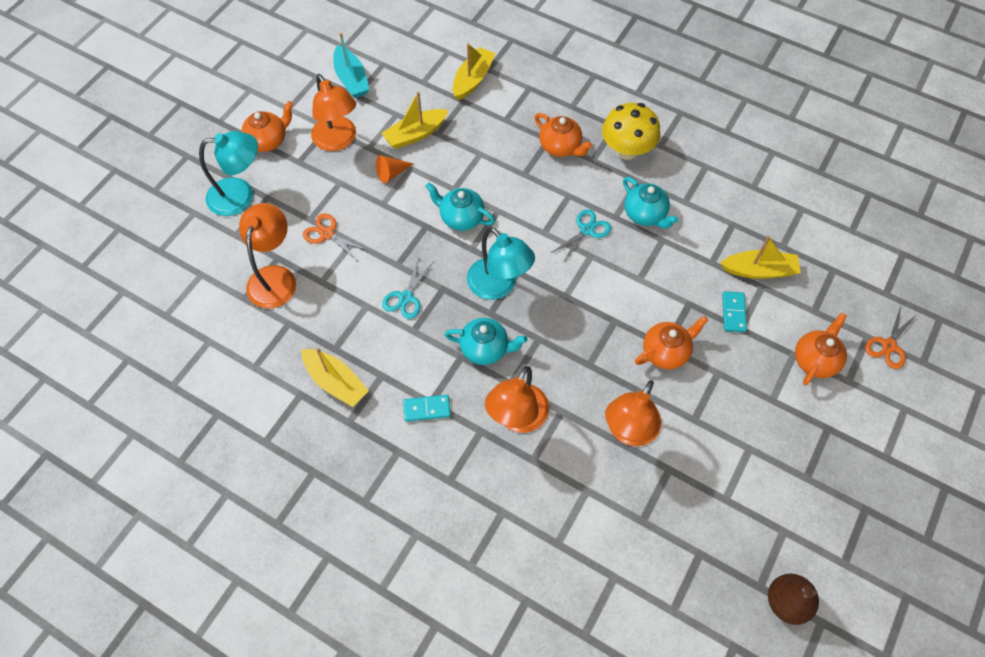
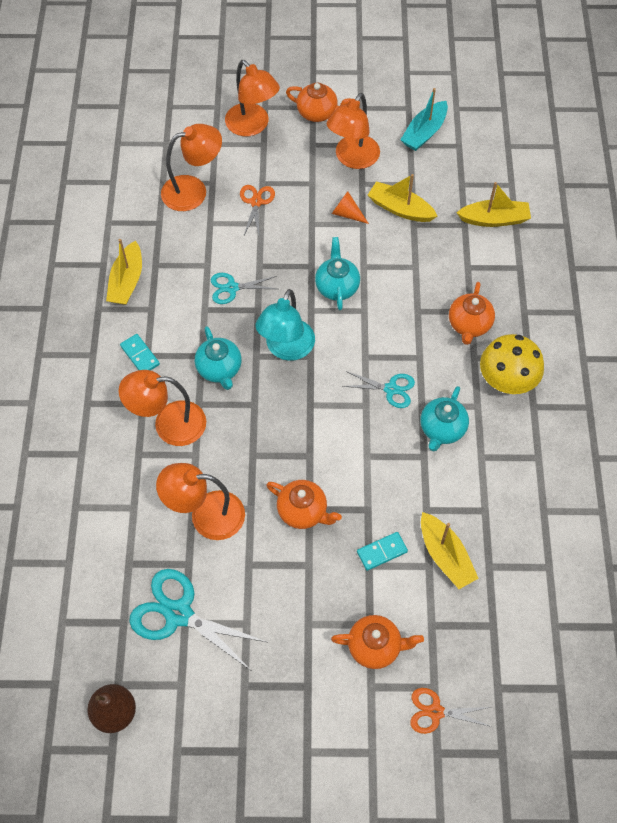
camera: 60 degrees right, 0 degrees up
(240, 196) = (252, 126): turquoise lamp -> orange lamp
(714, 500) = (178, 614): none -> turquoise scissors

